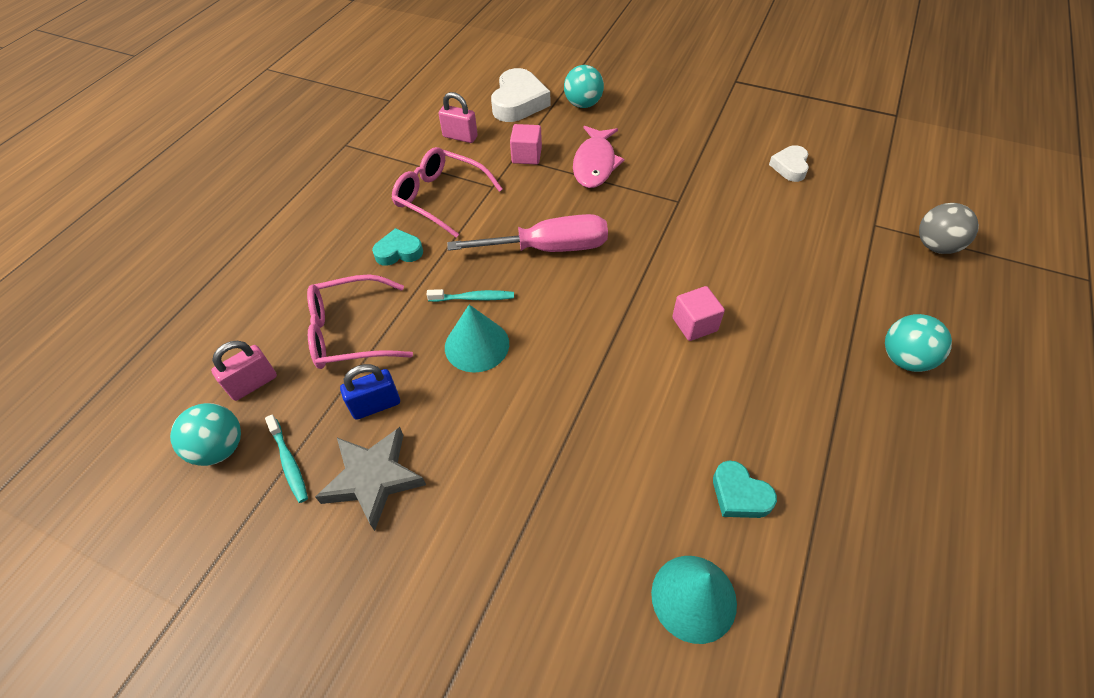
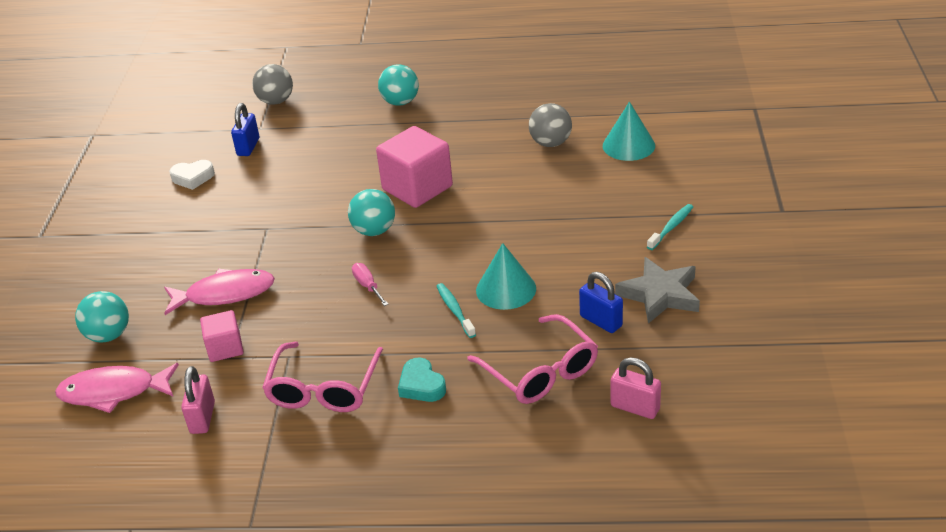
camera: 110 degrees left, 15 degrees down
(220, 448) = (704, 392): turquoise ball -> turquoise ball (374, 231)
(289, 462) = (683, 345): turquoise toothbrush -> turquoise toothbrush (671, 227)
(519, 102) = (113, 392): white heart -> pink fish
(549, 248) = (368, 286): pink screwdriver -> pink screwdriver, size x0.44
(694, 324) = (417, 188): pink cube -> pink cube, size x1.81
(739, 495) = (550, 143): turquoise heart -> grey ball
(836, 210) = (248, 147): none -> blue padlock

